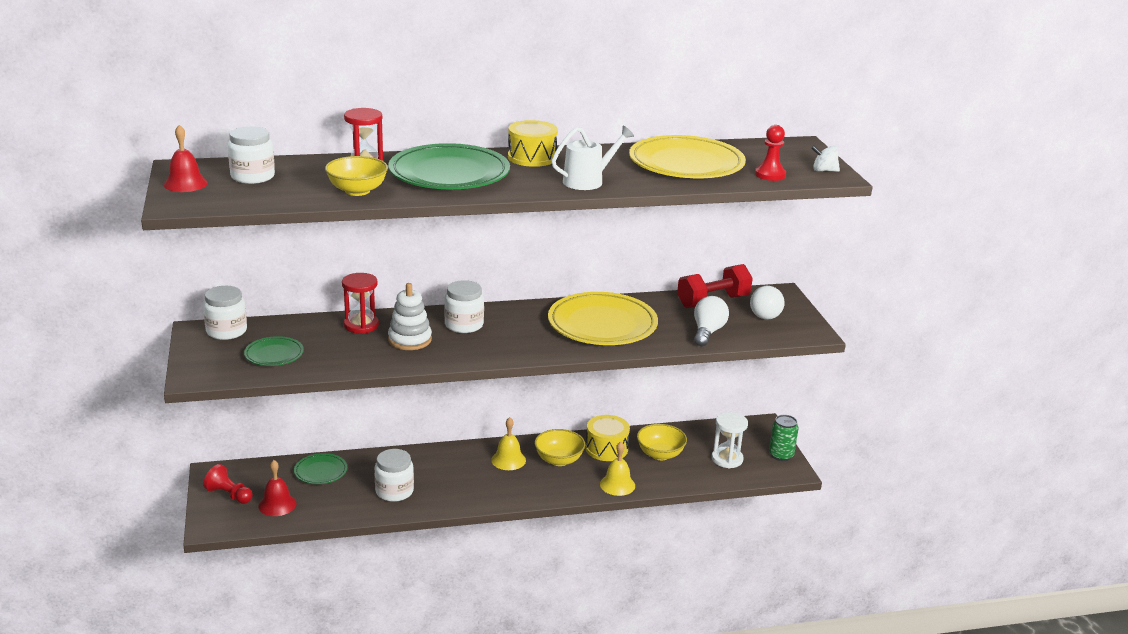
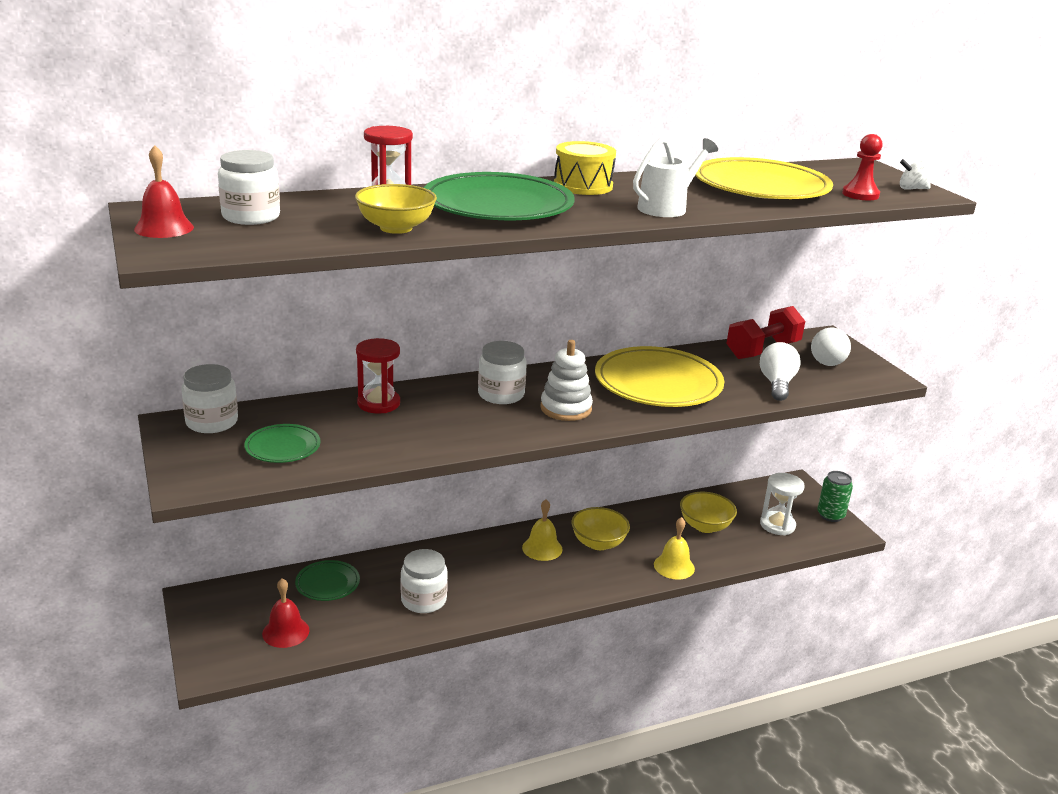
camera: 10 degrees left, 0 degrees up
(229, 495) = (222, 625): red pawn -> none
(410, 340) = (444, 417): white stacking toy -> white stacking toy (566, 408)
(606, 449) = (645, 525): yellow drum -> none

